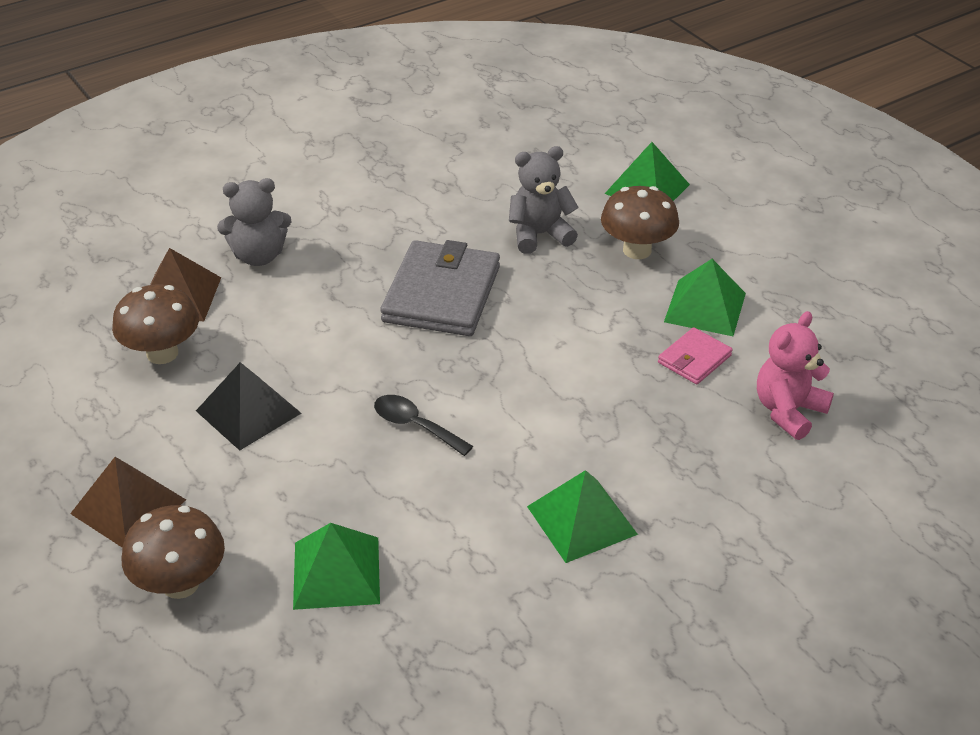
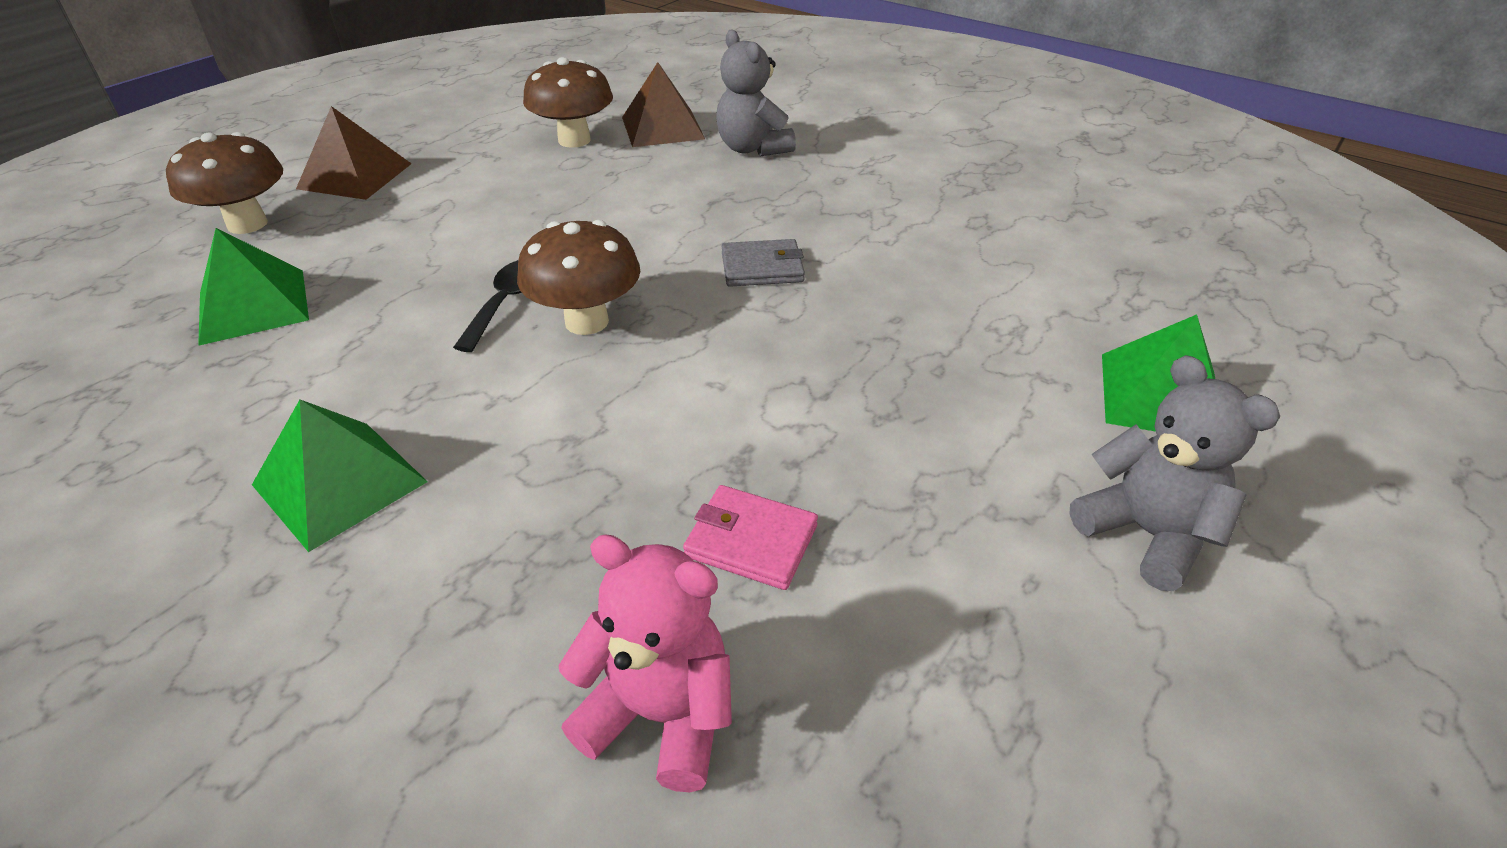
camera: 70 degrees right, 0 degrees up
(248, 412) = (502, 199): black pyramid -> none
(441, 294) = (762, 268): grey wallet -> grey wallet, size x0.50
(539, 235) = (945, 316): grey teddy bear -> grey teddy bear (1146, 533)
(637, 250) = (990, 416): brown mushroom -> brown mushroom (587, 321)
(705, 307) = (899, 528): green pyramid -> none

